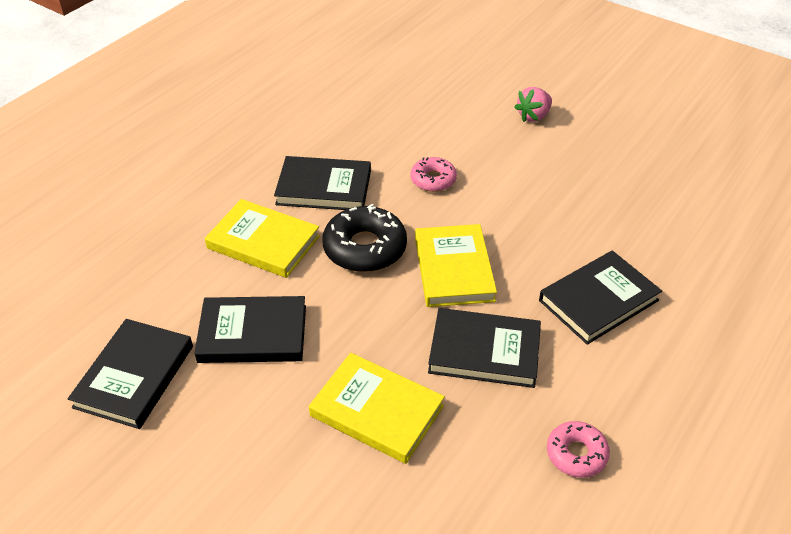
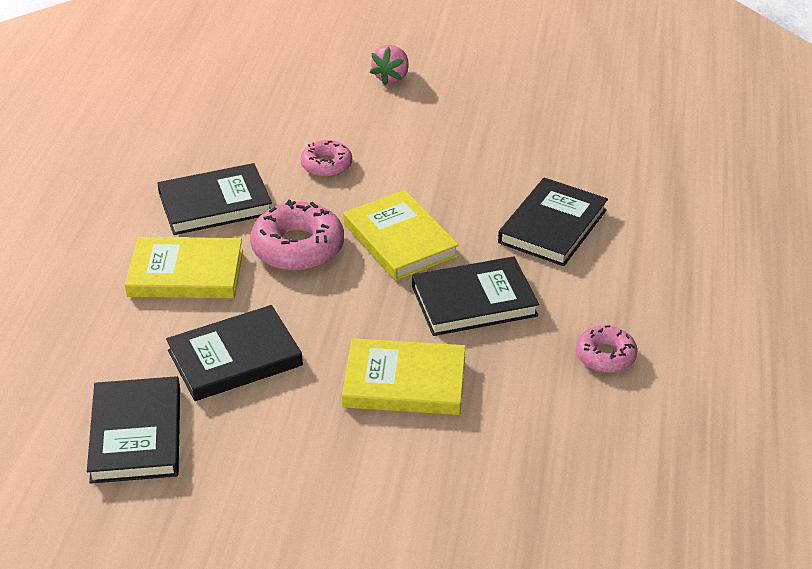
camera: 25 degrees left, 5 degrees down
(365, 248) = (298, 247): black donut -> pink donut

